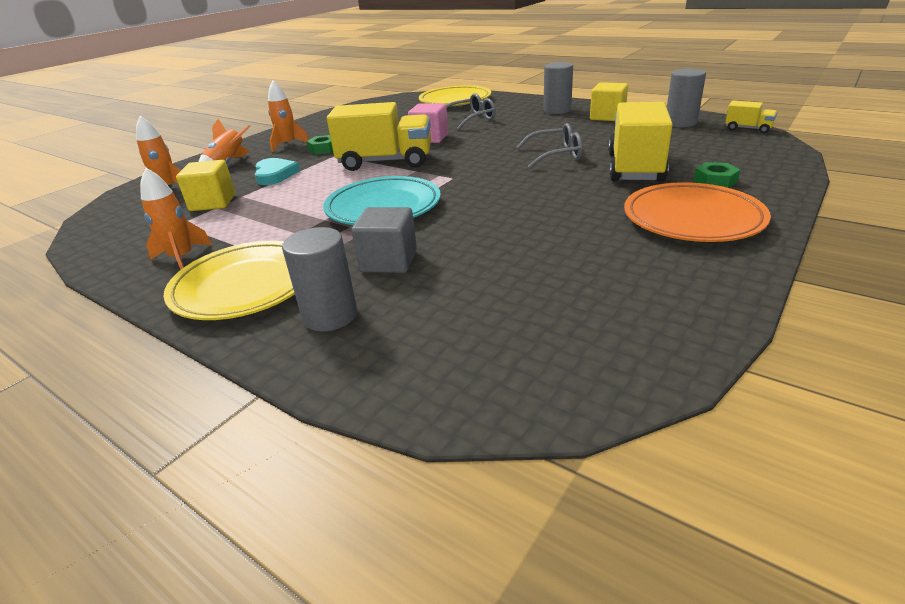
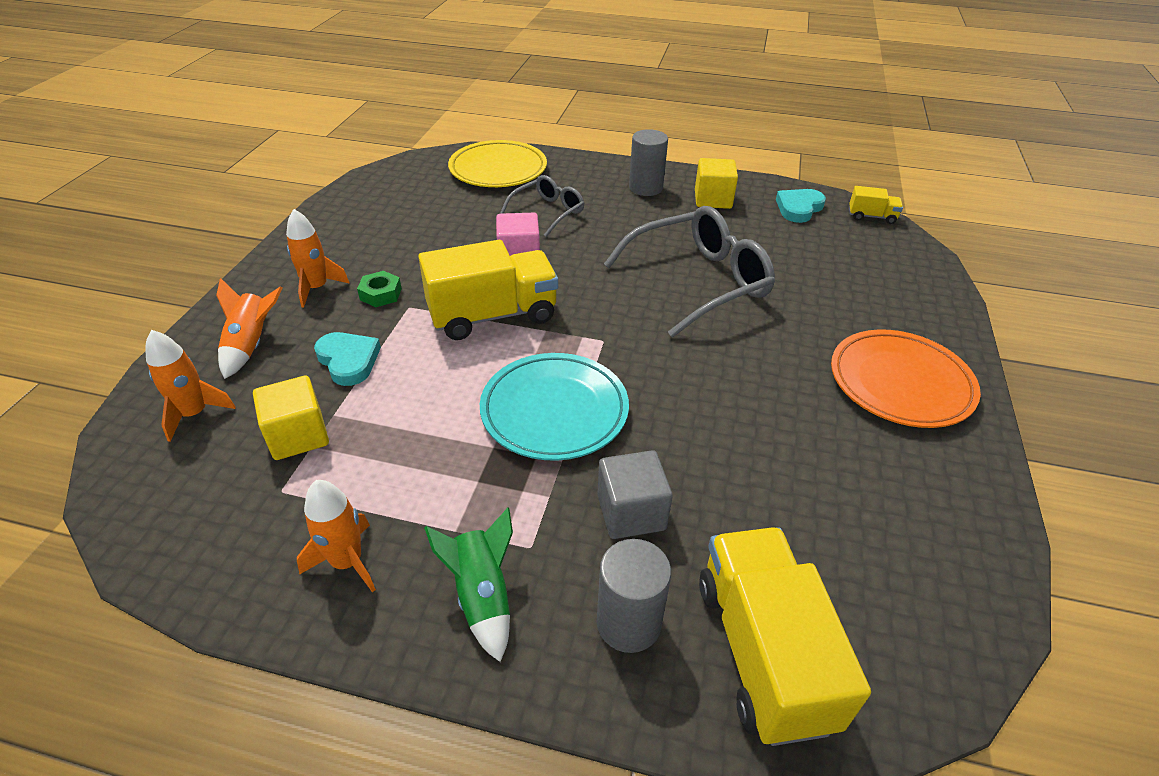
camera: 25 degrees left, 10 degrees up
(245, 286) = (482, 596): yellow plate -> green rocket
(555, 155) = (698, 282): grey glasses -> grey glasses, size x1.80
(634, 168) = (797, 299): yellow truck -> yellow truck (762, 652)
(680, 123) = (798, 208): grey cylinder -> turquoise heart
(715, 181) = (888, 315): green nut -> none

